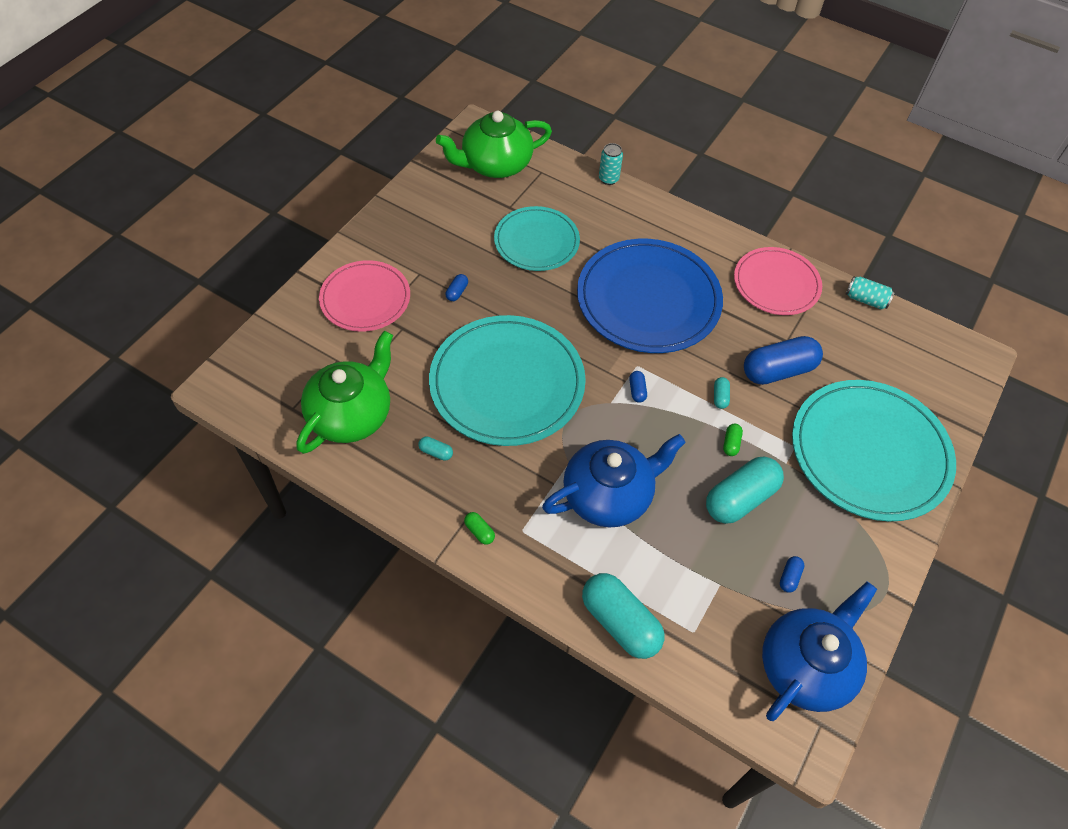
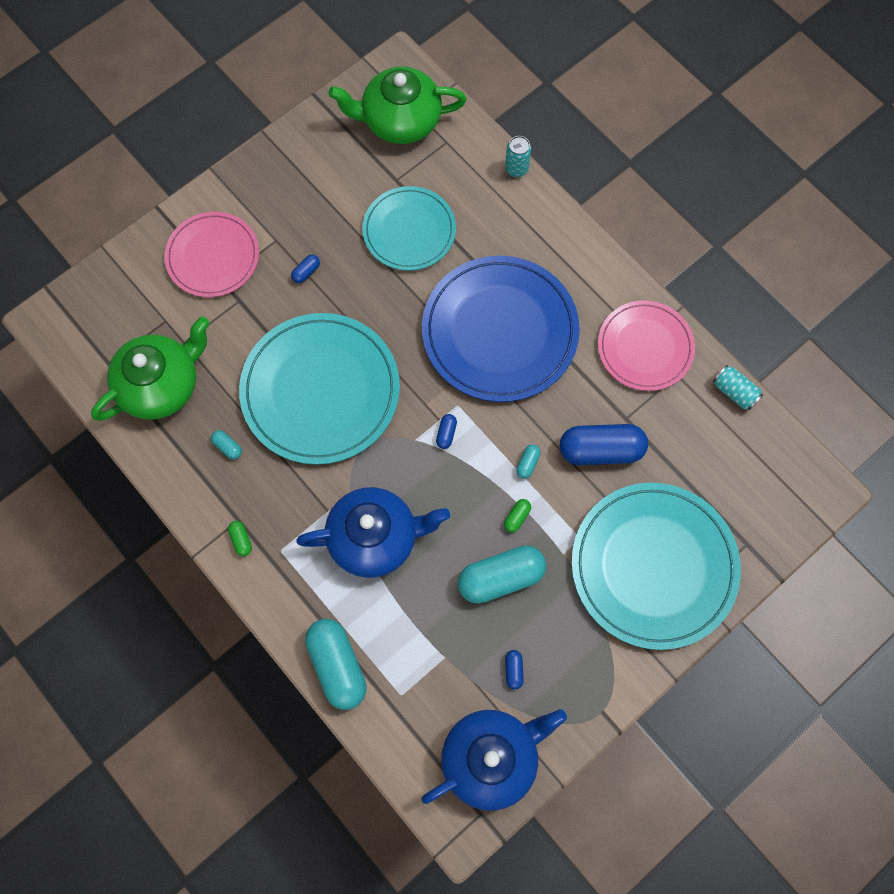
camera: 20 degrees right, 15 degrees up
(789, 577) = (513, 670): blue capsule -> blue capsule turned 45 degrees counterclockwise

